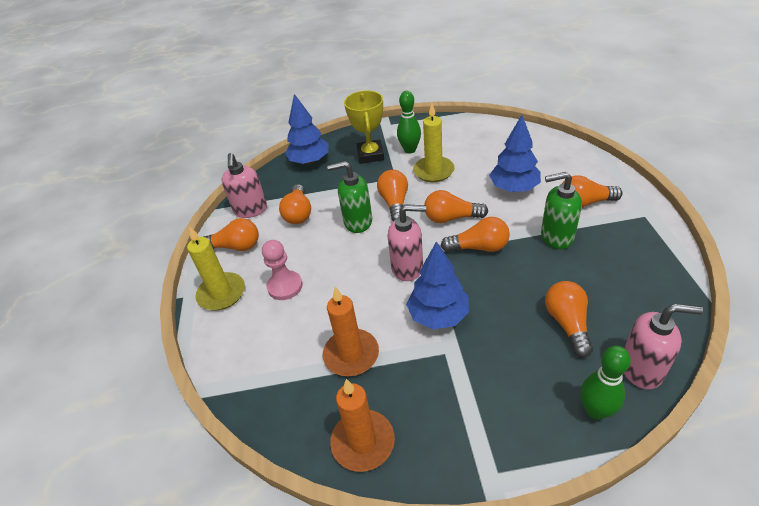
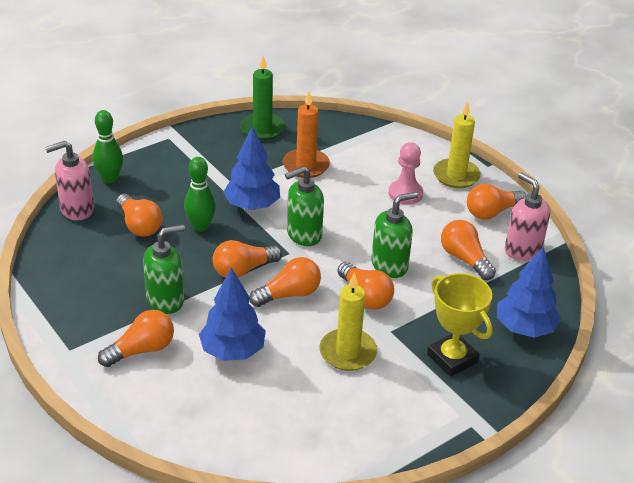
camera: 145 degrees right, 5 degrees down
(363, 442) = (262, 129): orange candle -> green candle
(407, 267) = (303, 235): pink soap dispenser -> green soap dispenser
(410, 150) = (404, 380): green bowling pin -> green bowling pin (200, 226)

